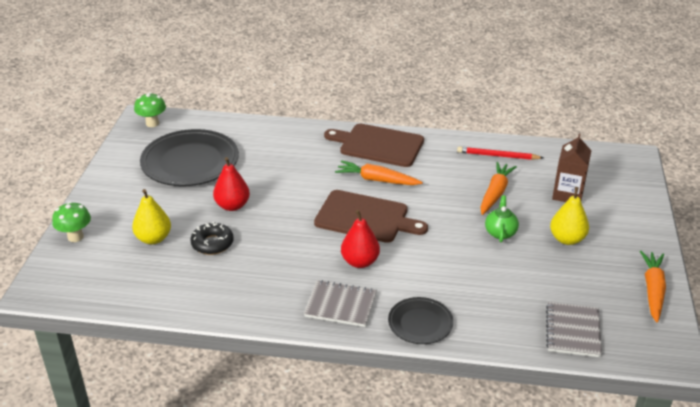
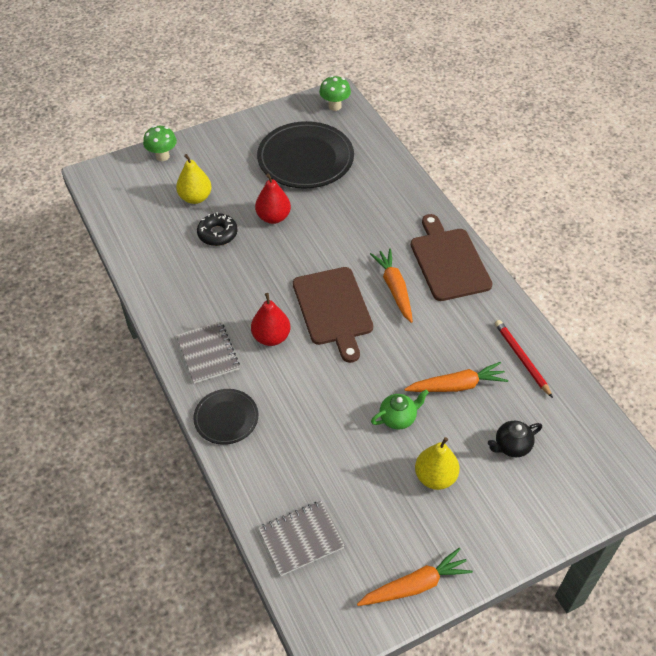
camera: 55 degrees right, 15 degrees up
(568, 194) = (511, 446): brown carton -> black teapot

